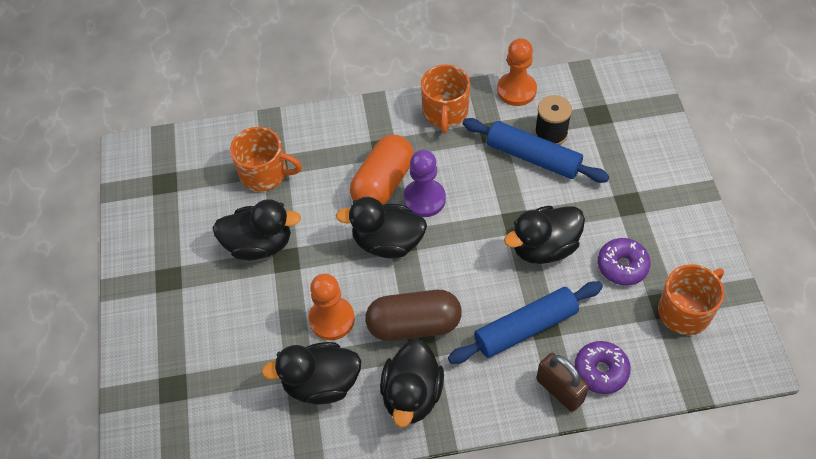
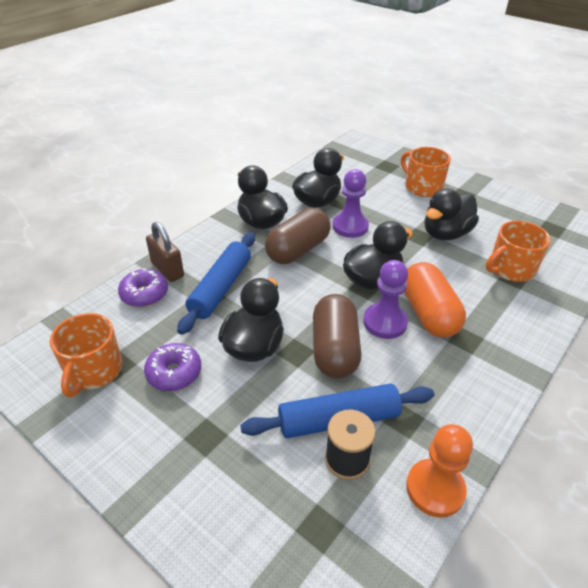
camera: 135 degrees right, 15 degrees down
(332, 319) = (350, 226): orange pawn -> purple pawn
(445, 112) = (465, 407): orange mug -> orange mug (422, 187)
(486, 204) = (335, 349): none -> brown capsule
(559, 390) = (167, 270): brown padlock -> brown padlock turned 45 degrees clockwise

